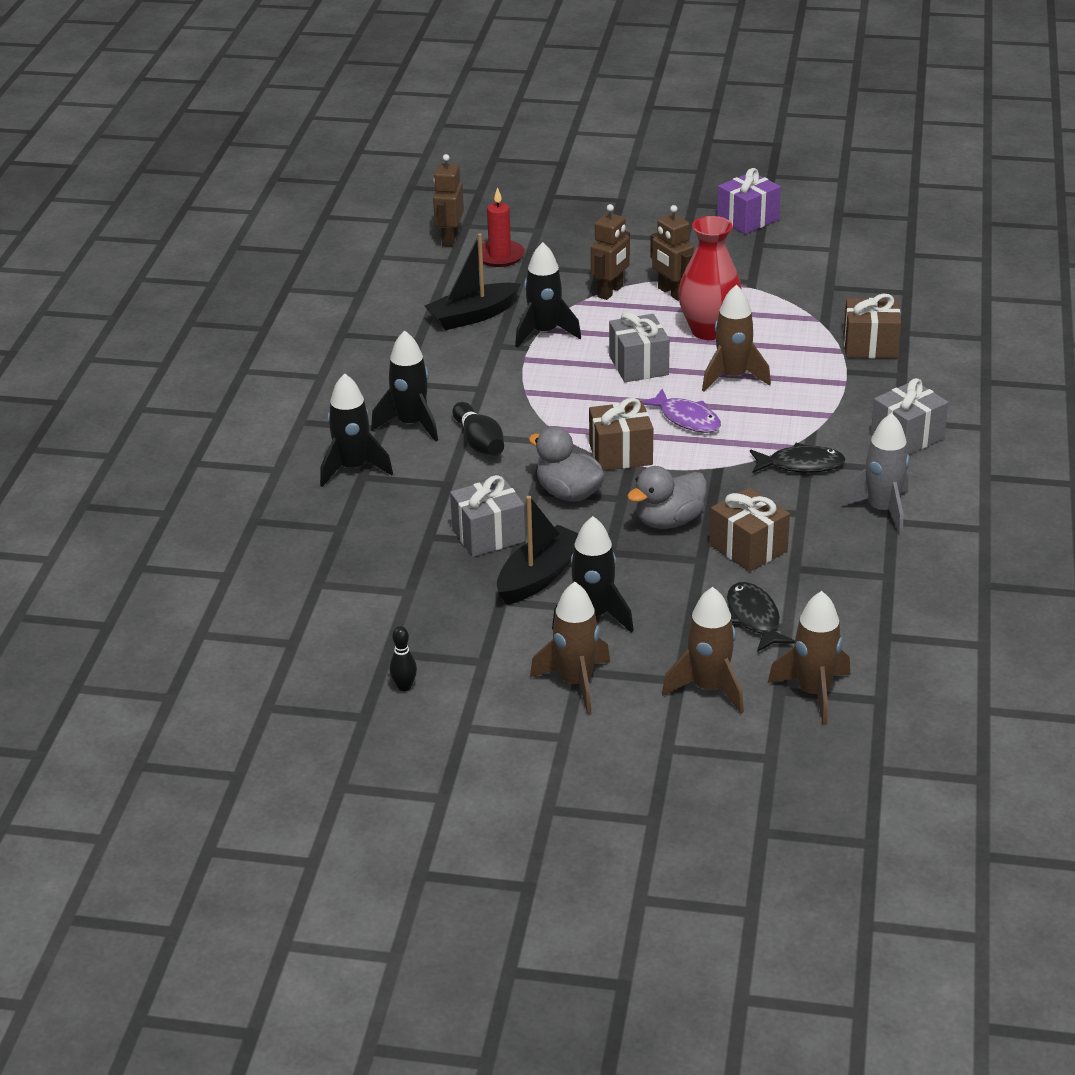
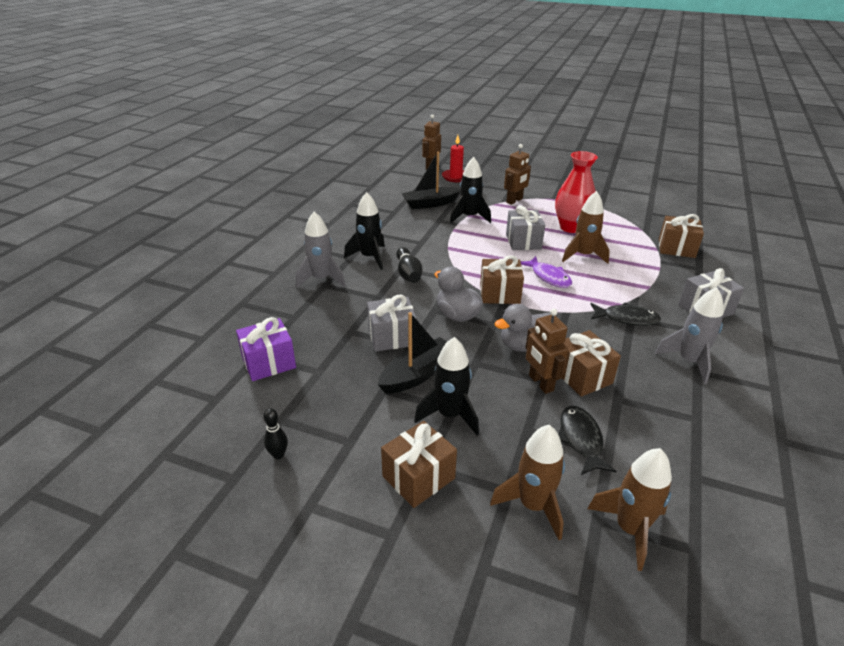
camera: 10 degrees right, 0 degrees up
(353, 468) = (321, 279): black rocket -> grey rocket
(576, 683) = (418, 477): brown rocket -> brown gift
(671, 293) = (551, 205): brown robot -> brown robot (540, 383)
(747, 219) = (601, 175): purple gift -> purple gift (269, 363)

